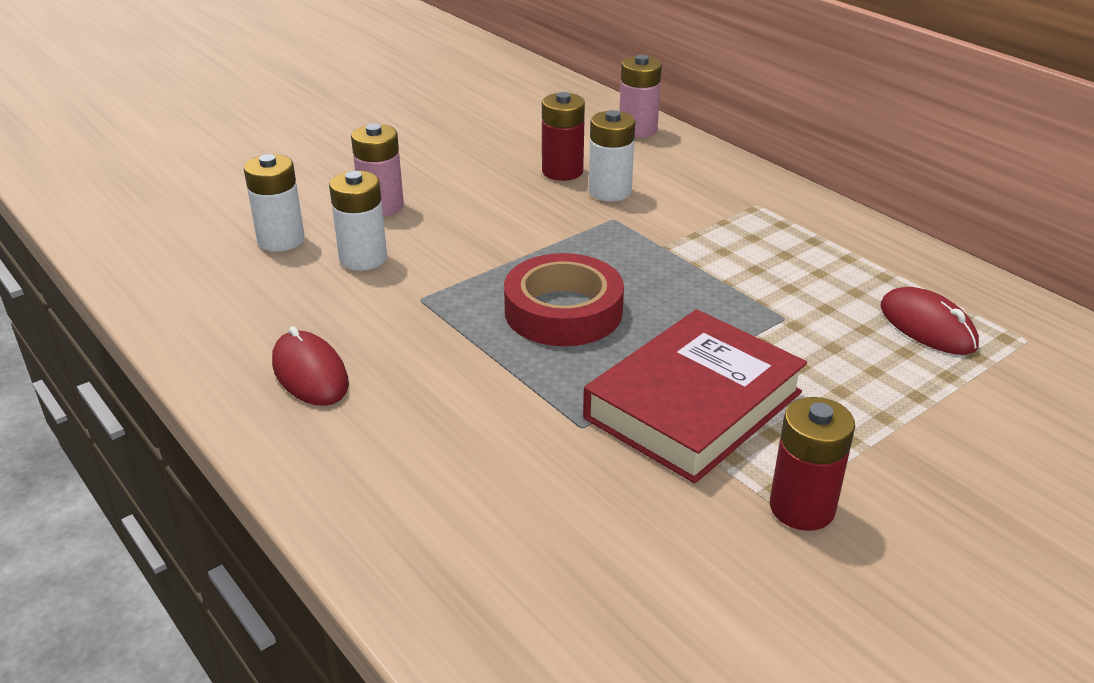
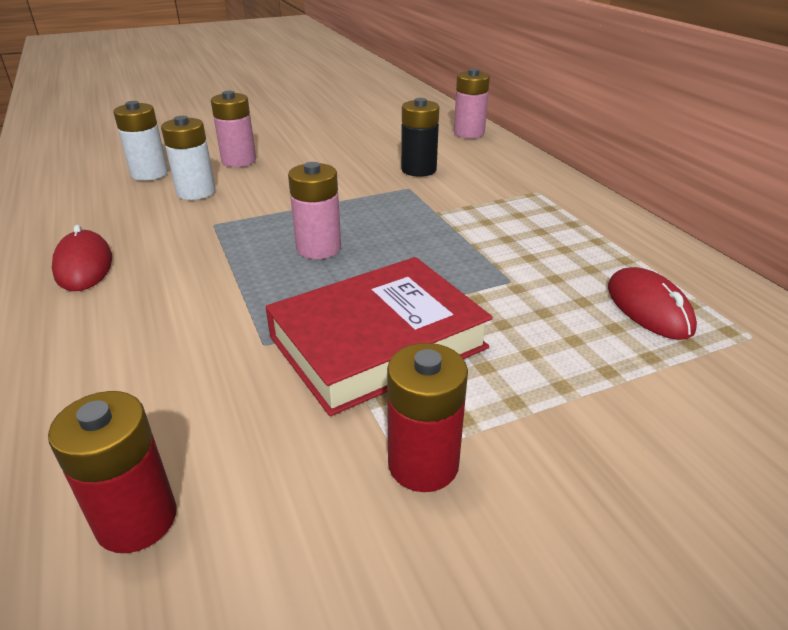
camera: 15 degrees right, 0 degrees up
(562, 171) = (391, 153): red battery -> red battery (137, 519)
(563, 311) = (318, 248): red tape -> pink battery
(610, 192) = (418, 170): white battery -> black battery

